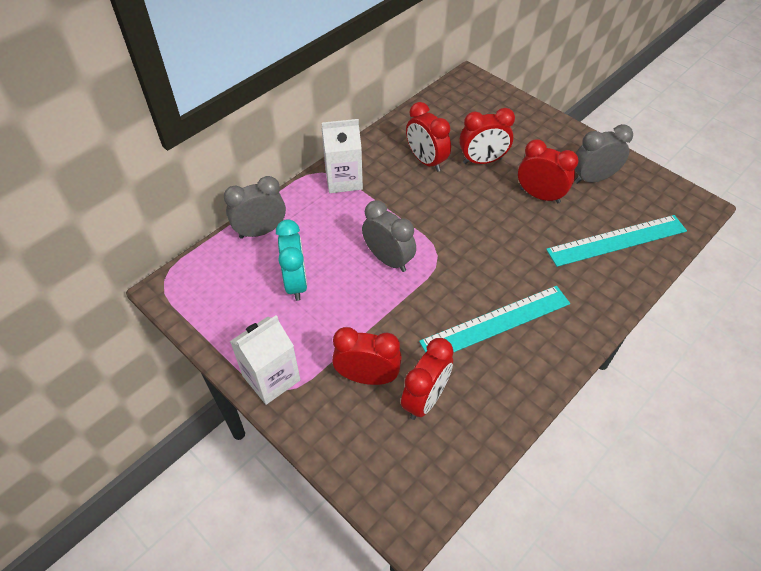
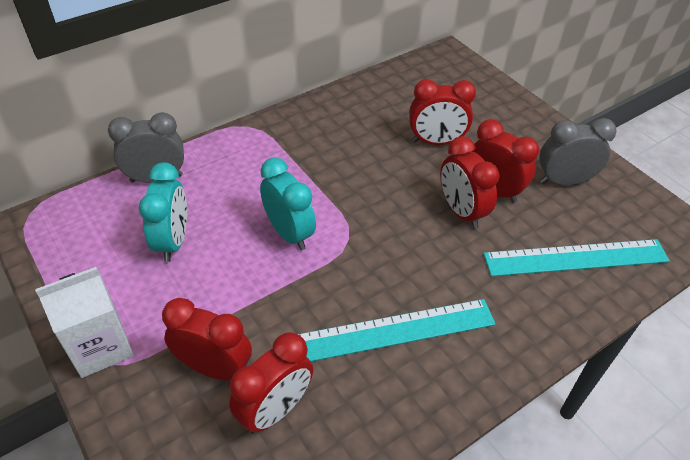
camera: 10 degrees right, 5 degrees down
(343, 179) = (270, 138): white carton -> none
(388, 259) = (289, 233): grey clock -> turquoise clock
(426, 161) = (370, 132): red clock -> red clock (461, 212)

